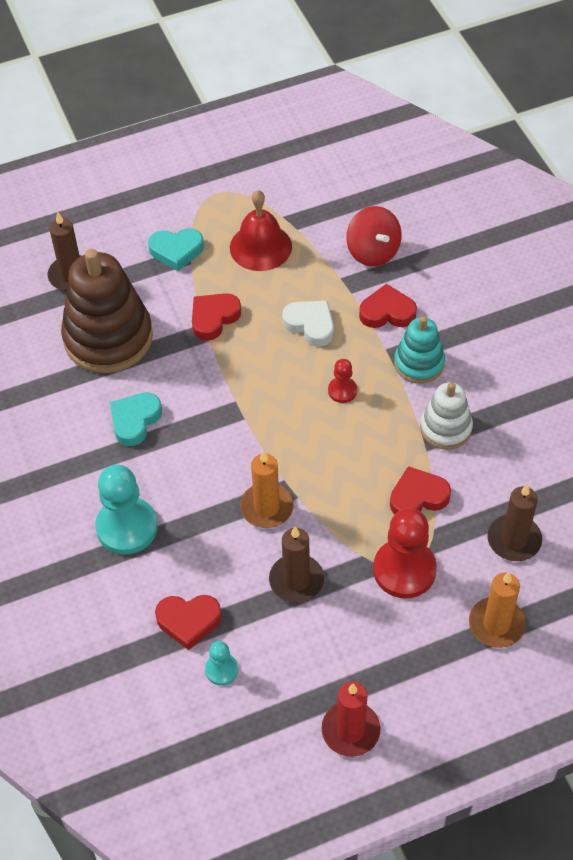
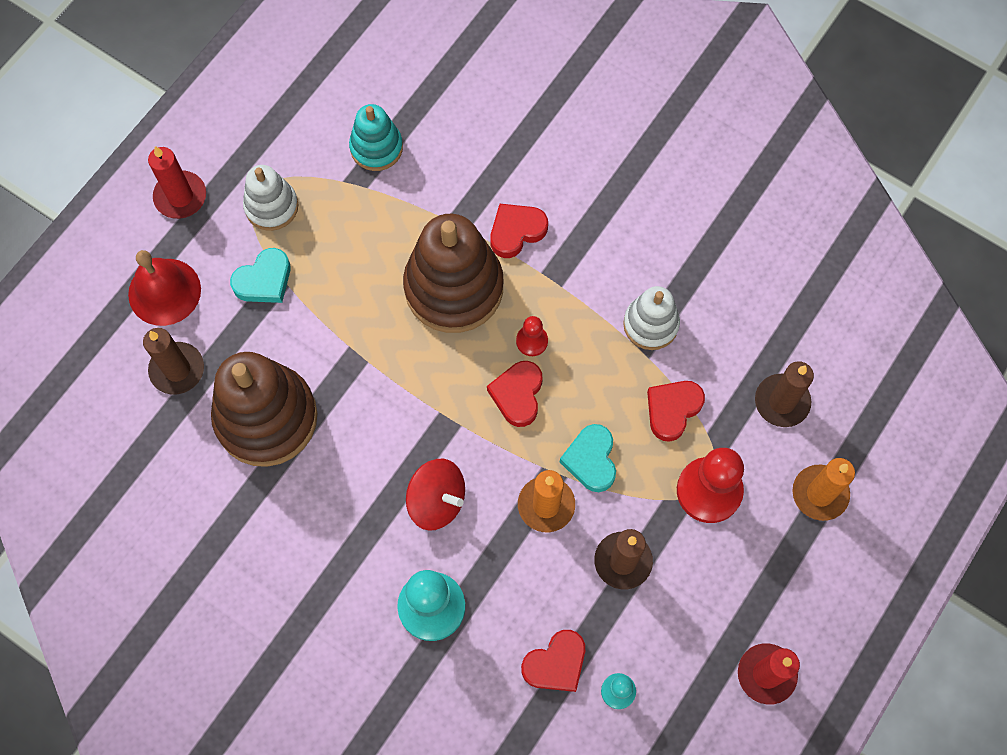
camera: 35 degrees left, 15 degrees up
(135, 420) = (358, 491): turquoise heart -> turquoise heart (591, 460)
(160, 171) = (180, 196): none -> red candle
(214, 318) = (355, 334): red heart -> red heart (517, 395)
(218, 207) = (271, 206): none -> white stacking toy
(260, 247) = (345, 228): red bell -> red bell (164, 291)
(310, 325) = (454, 287): white heart -> brown stacking toy
(373, 251) = (458, 172): red spinning top -> red spinning top (437, 501)
(419, 363) = (582, 270): turquoise stacking toy -> turquoise stacking toy (376, 148)

